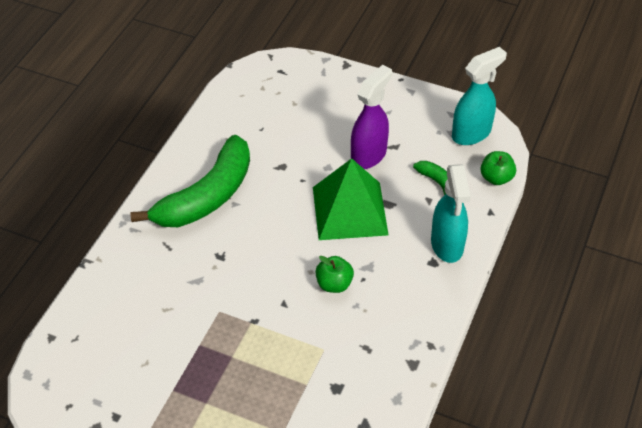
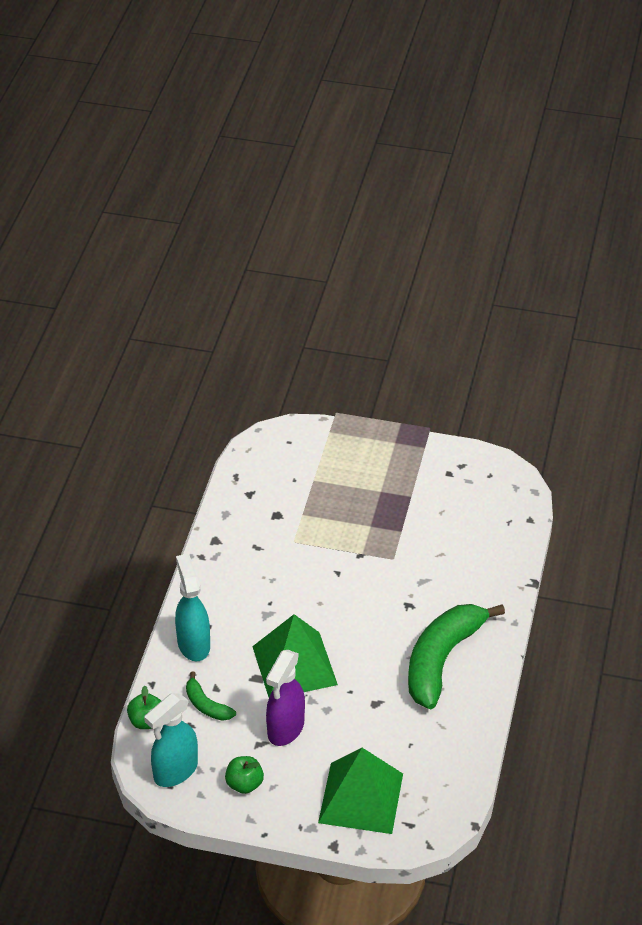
camera: 170 degrees right, 5 degrees down
(315, 94) = (361, 798): none -> green pyramid
(334, 284) = (295, 594): green apple -> green apple (244, 784)

